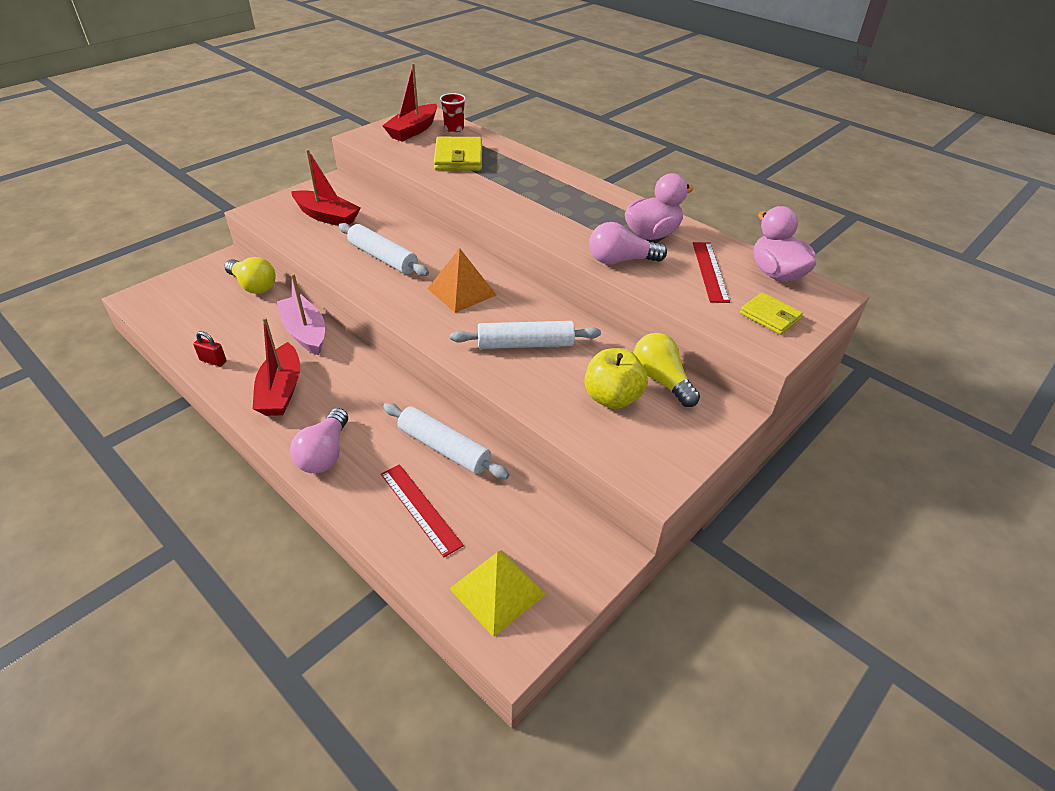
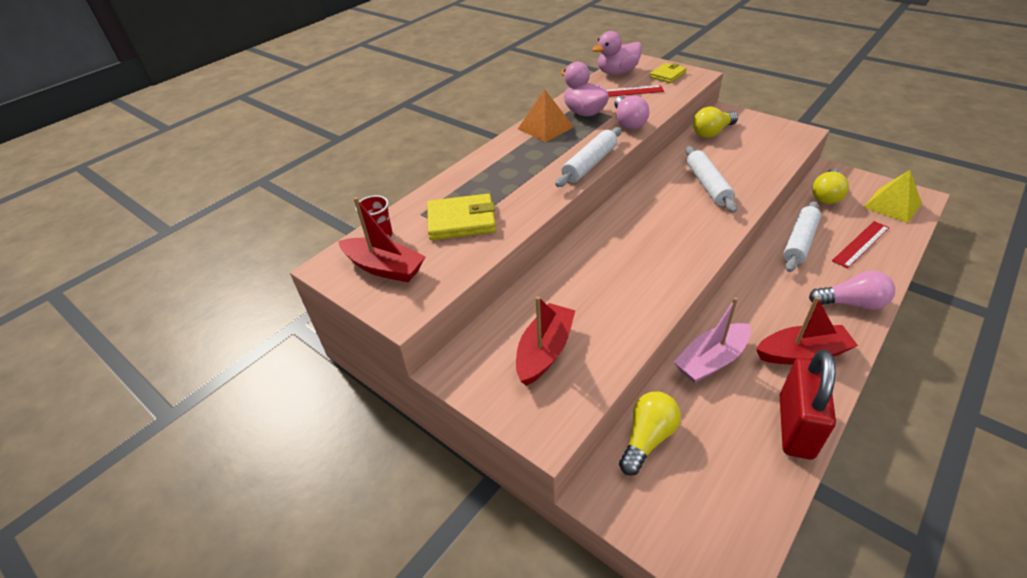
camera: 90 degrees left, 0 degrees up
(213, 361) = (795, 426): red padlock -> red padlock, size x2.46
(383, 258) = (618, 284): white rolling pin -> white rolling pin (590, 164)
(461, 291) = (654, 224): orange pyramid -> orange pyramid (545, 128)
(540, 517) = (826, 195): none -> yellow light bulb
(612, 398) = (742, 148): yellow apple -> none

